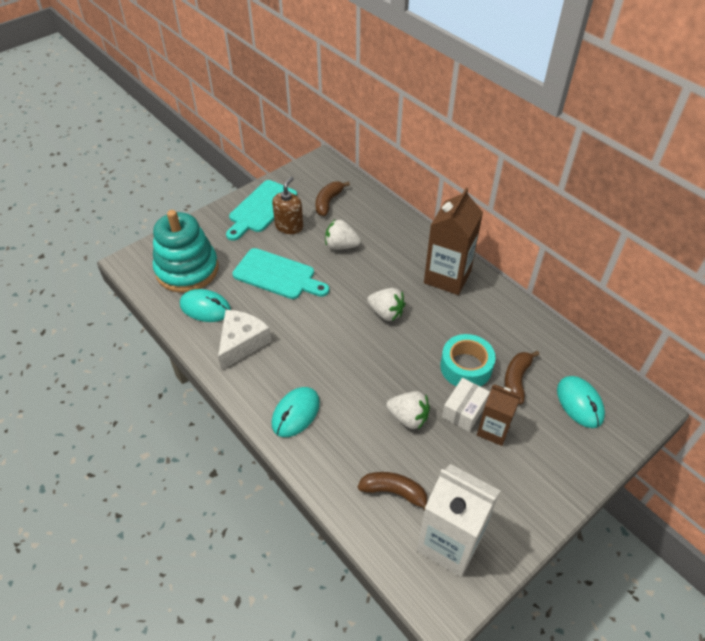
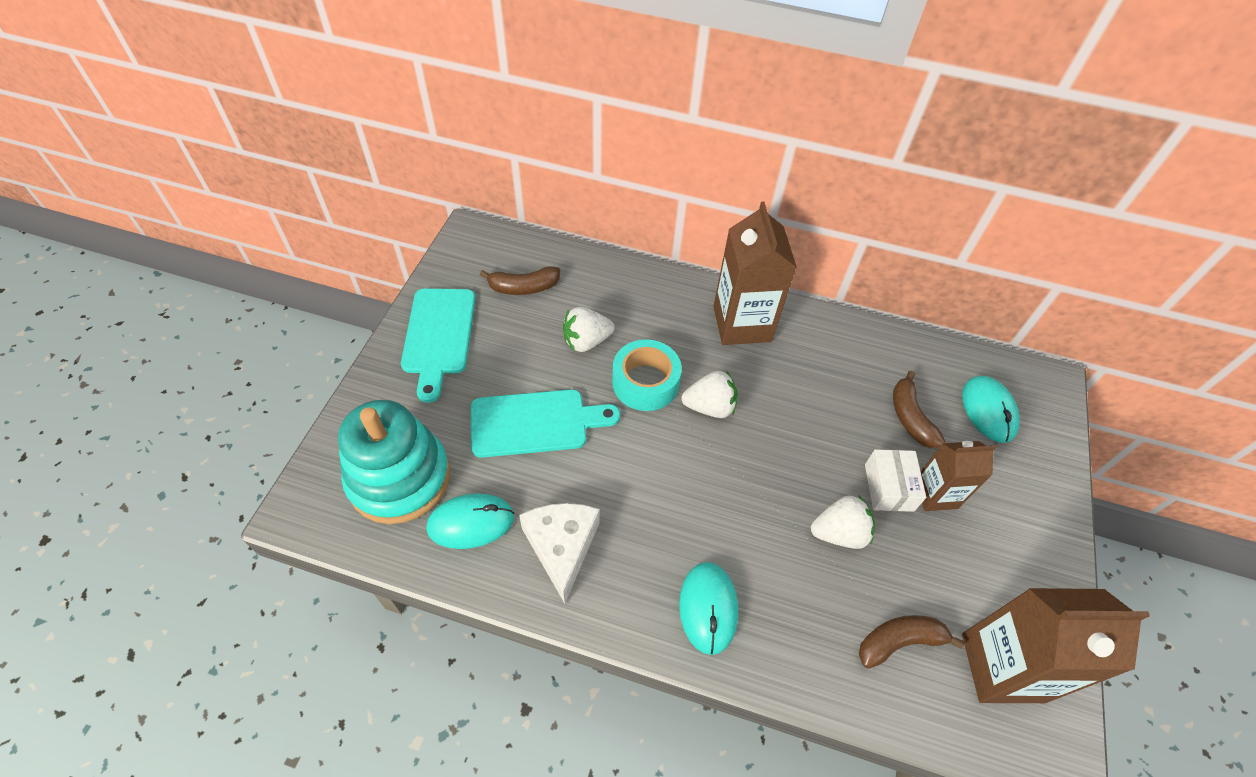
camera: 35 degrees left, 5 degrees up
(289, 226) = (497, 344): brown soap dispenser -> none
(328, 202) = (523, 287): brown banana -> brown banana turned 90 degrees counterclockwise
(449, 543) = (1002, 667): white carton -> brown carton
(466, 367) = (848, 430): turquoise tape -> turquoise tape (645, 382)
(579, 403) = (988, 411): turquoise mouse -> turquoise mouse turned 45 degrees clockwise

